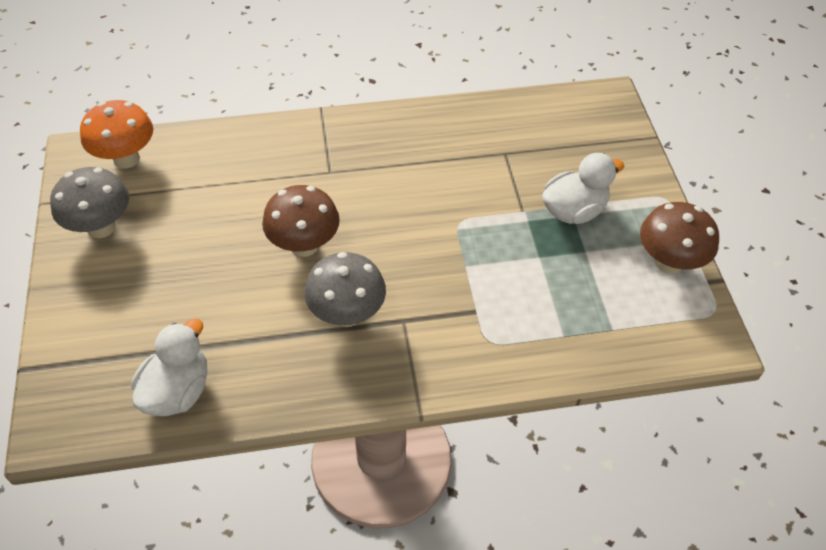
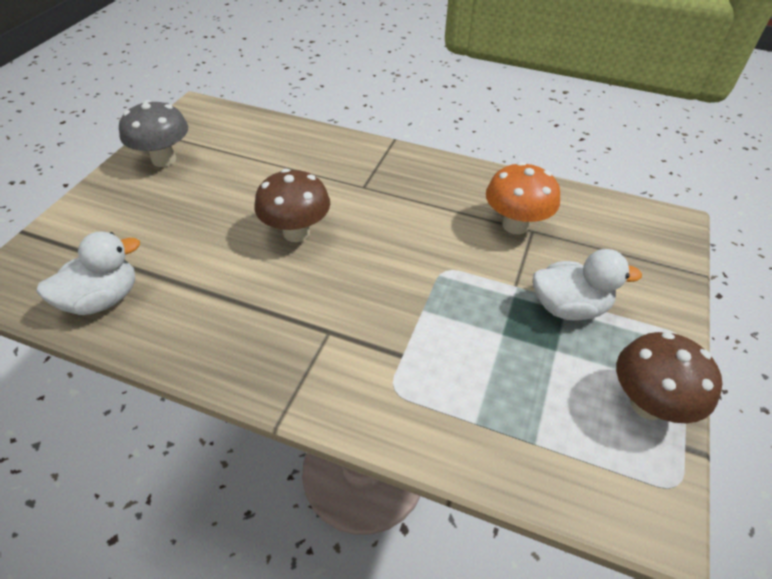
camera: 30 degrees right, 5 degrees down
(126, 159) = (222, 122): orange mushroom -> orange mushroom (515, 225)
(347, 314) = (285, 302): grey mushroom -> none

